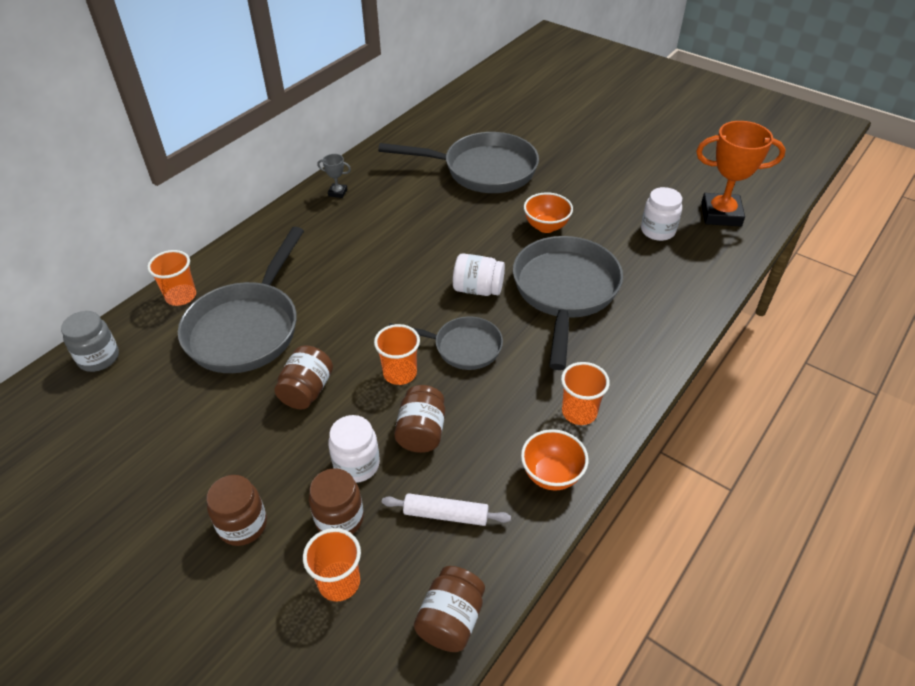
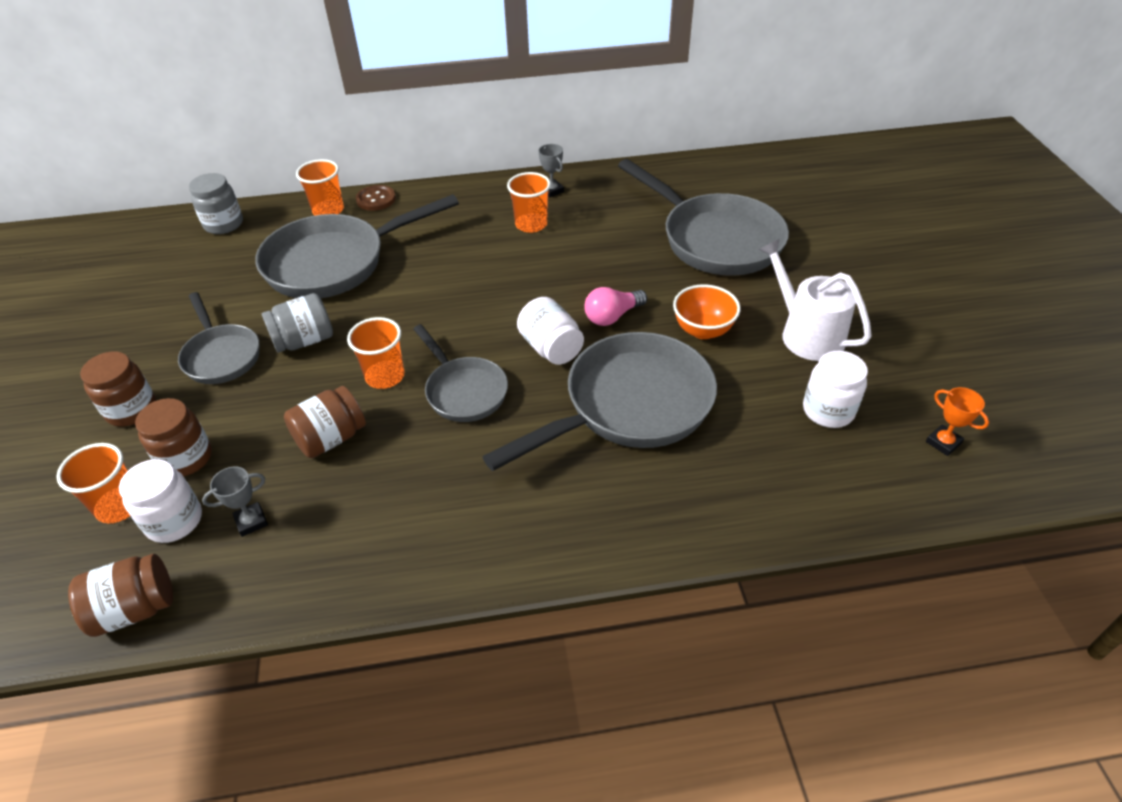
camera: 45 degrees right, 0 degrees up
(210, 267) = (376, 199): none -> brown button
(257, 442) = (221, 356): none -> grey pan
(307, 391) = (304, 340): brown jar -> grey jar
(356, 464) = (253, 426): white jar -> white jar (174, 521)
(446, 514) = (251, 521): white rolling pin -> grey trophy
(487, 249) = (612, 316): none -> pink light bulb
(551, 475) = (372, 564): orange bowl -> none
(579, 412) = (477, 529): orange cup -> orange cup (531, 224)
(598, 197) = (806, 334): none -> white watering can
(721, 214) = (943, 442): orange trophy -> orange trophy, size x0.44

